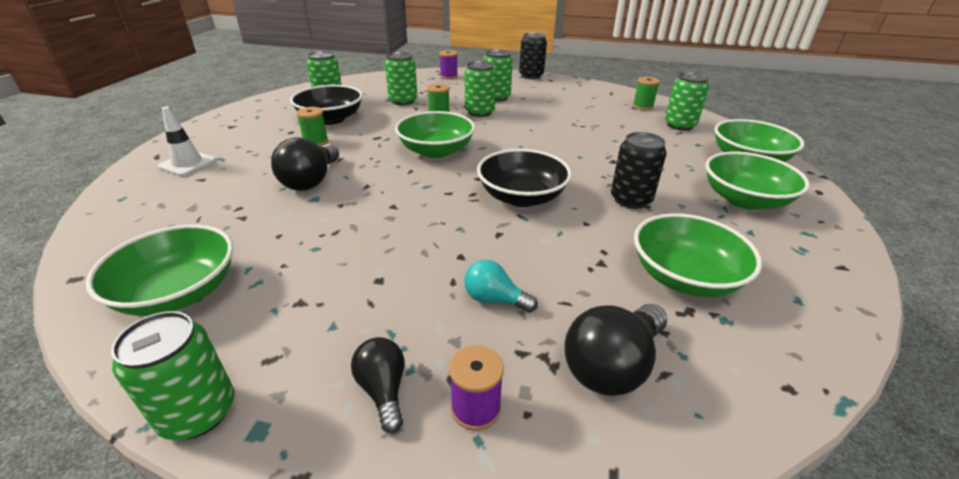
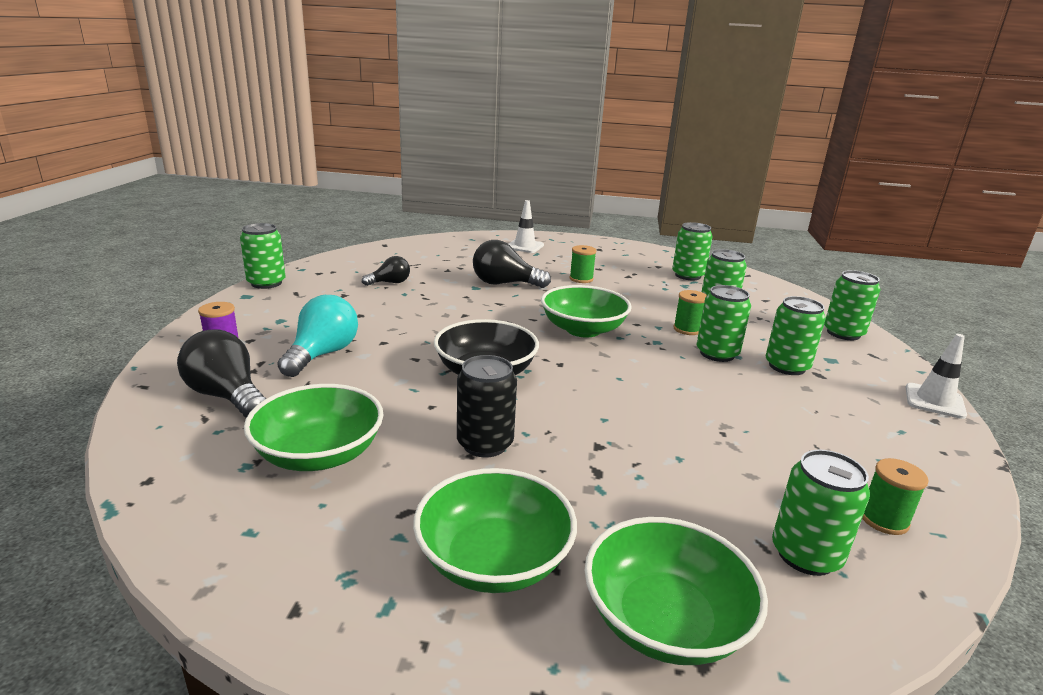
camera: 85 degrees right, 10 degrees down
(179, 293) = (364, 266): green bowl -> none
(331, 119) = (638, 280): black bowl -> none
(383, 390) = (254, 321): black light bulb -> black light bulb (390, 283)
(448, 76) = (843, 333): purple spool -> green can
(494, 299) = (322, 354): turquoise light bulb -> turquoise light bulb, size x1.66
(531, 76) = (934, 401): black can -> white traffic cone

